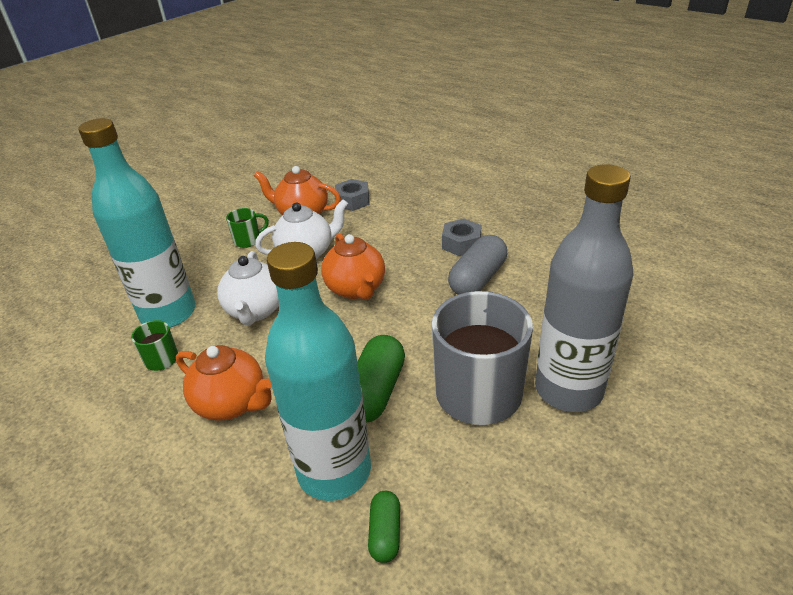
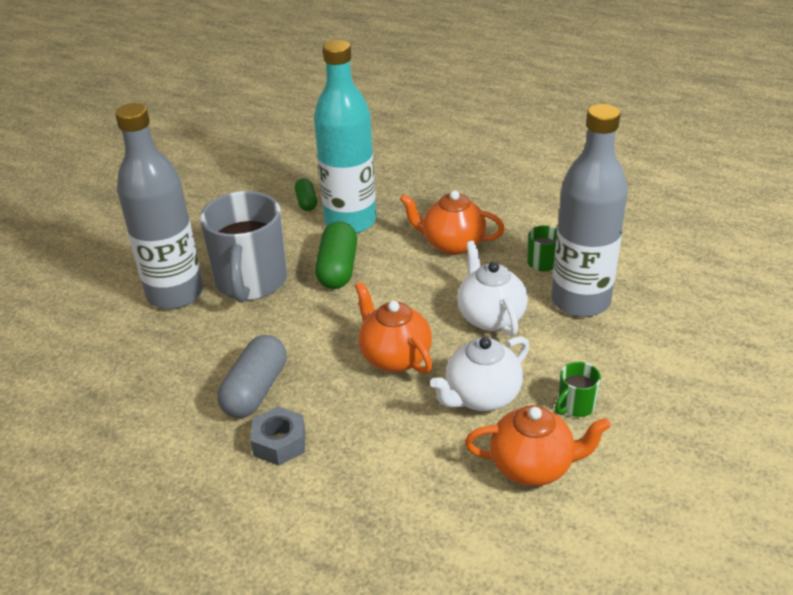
camera: 165 degrees right, 0 degrees up
(168, 313) = (580, 301): turquoise bottle -> grey bottle
(352, 201) = (468, 510): grey nut -> none

